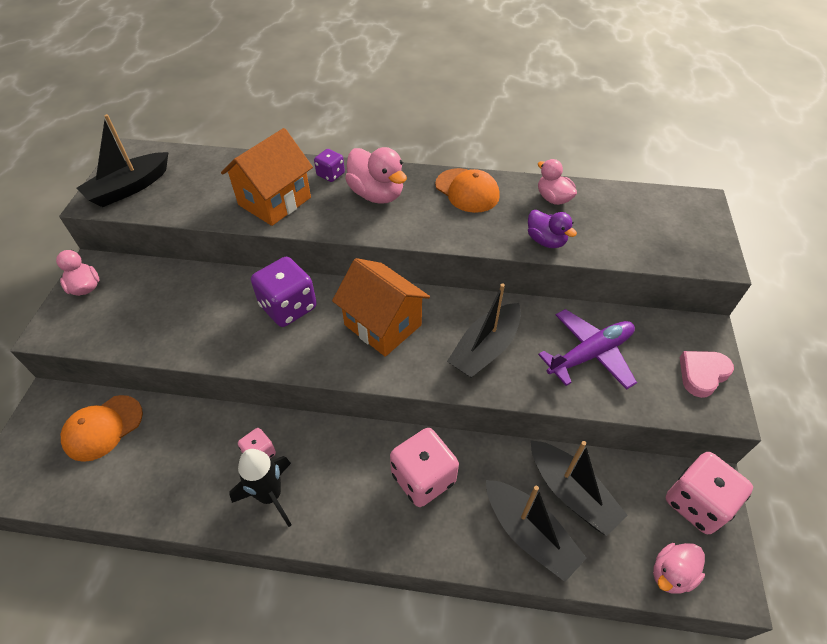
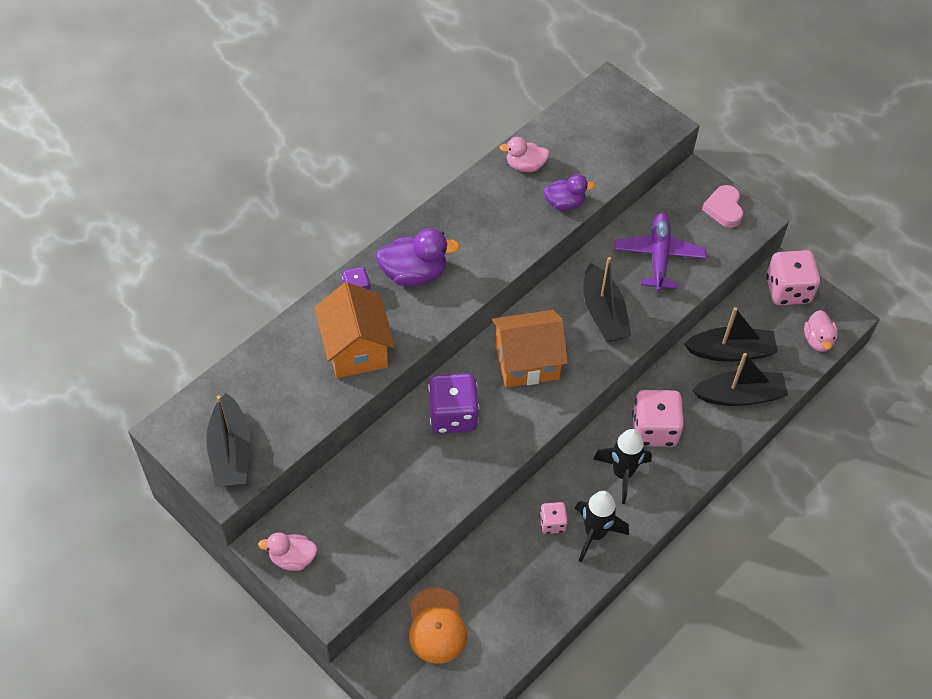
camera: 55 degrees left, 5 degrees up
(353, 479) = (622, 474): none -> black rocket
(377, 194) = (414, 274): pink duck -> purple duck
(467, 191) = (466, 212): orange cap -> none

